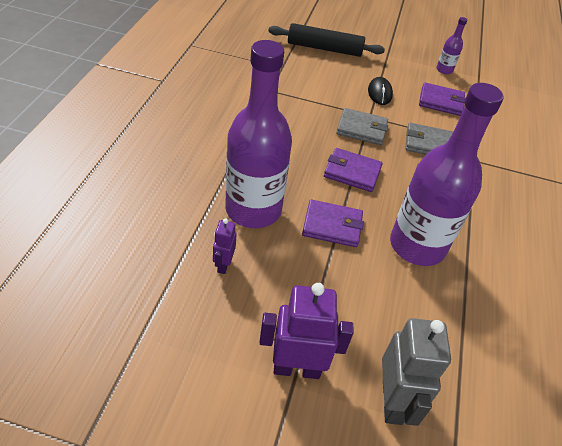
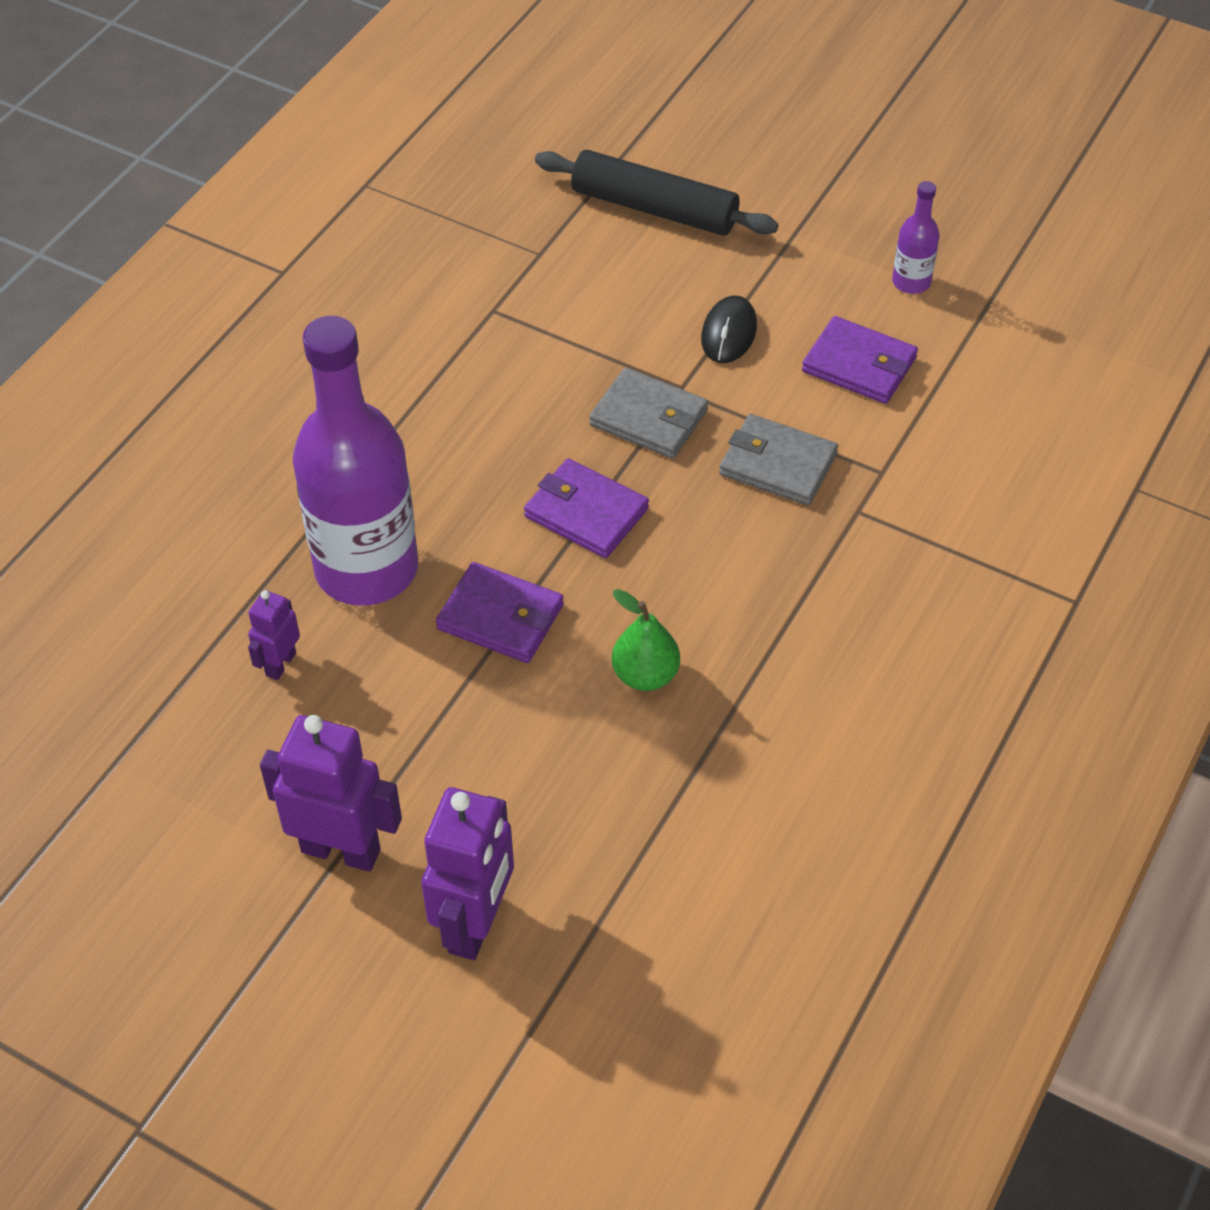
camera: 20 degrees right, 5 degrees up
(393, 401) = (476, 924): grey robot -> purple robot
(417, 246) = (645, 675): purple bottle -> green pear

